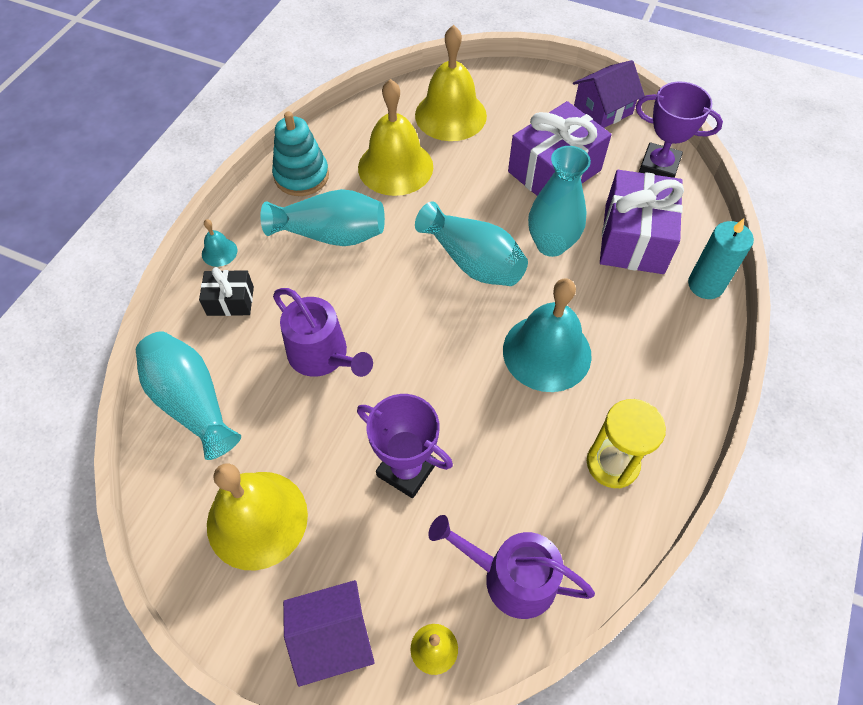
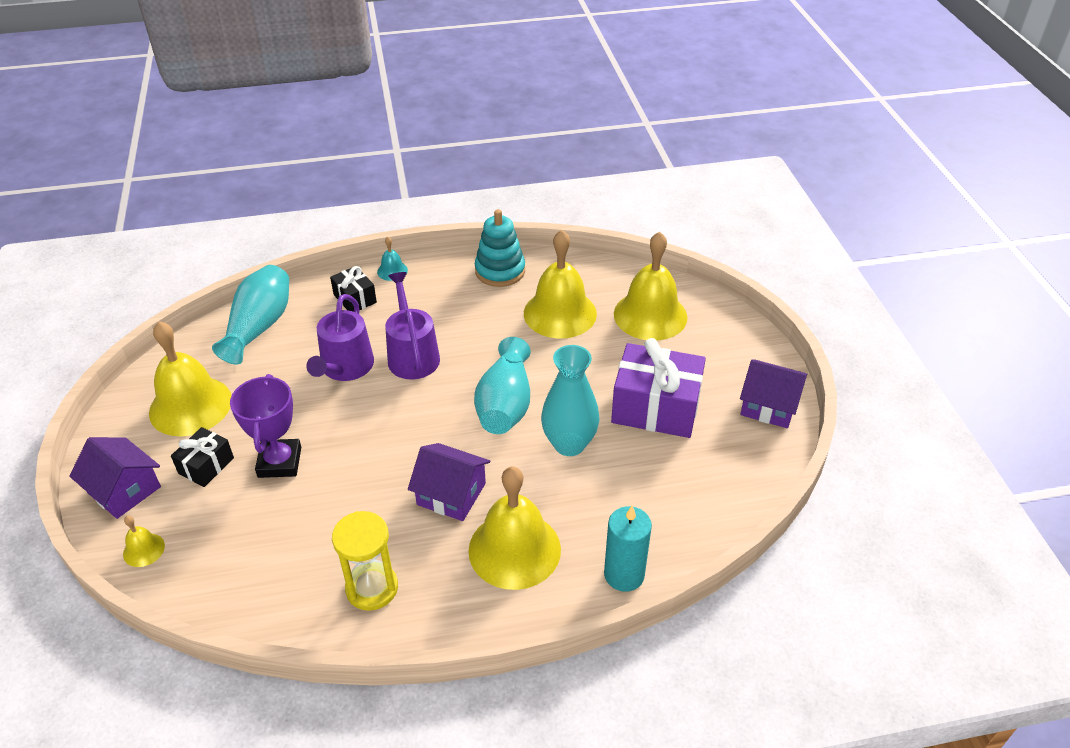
camera: 55 degrees right, 15 degrees down
(331, 234) = (459, 314): turquoise vase -> none
(359, 539) = (206, 466): none -> black gift
(511, 577) = (225, 568): purple watering can -> purple watering can (412, 355)
(547, 352) = (451, 494): turquoise bell -> purple house
(634, 238) = (630, 497): purple gift -> none
(636, 340) = (514, 549): none -> yellow bell
(659, 166) = (739, 477): purple trophy -> none

